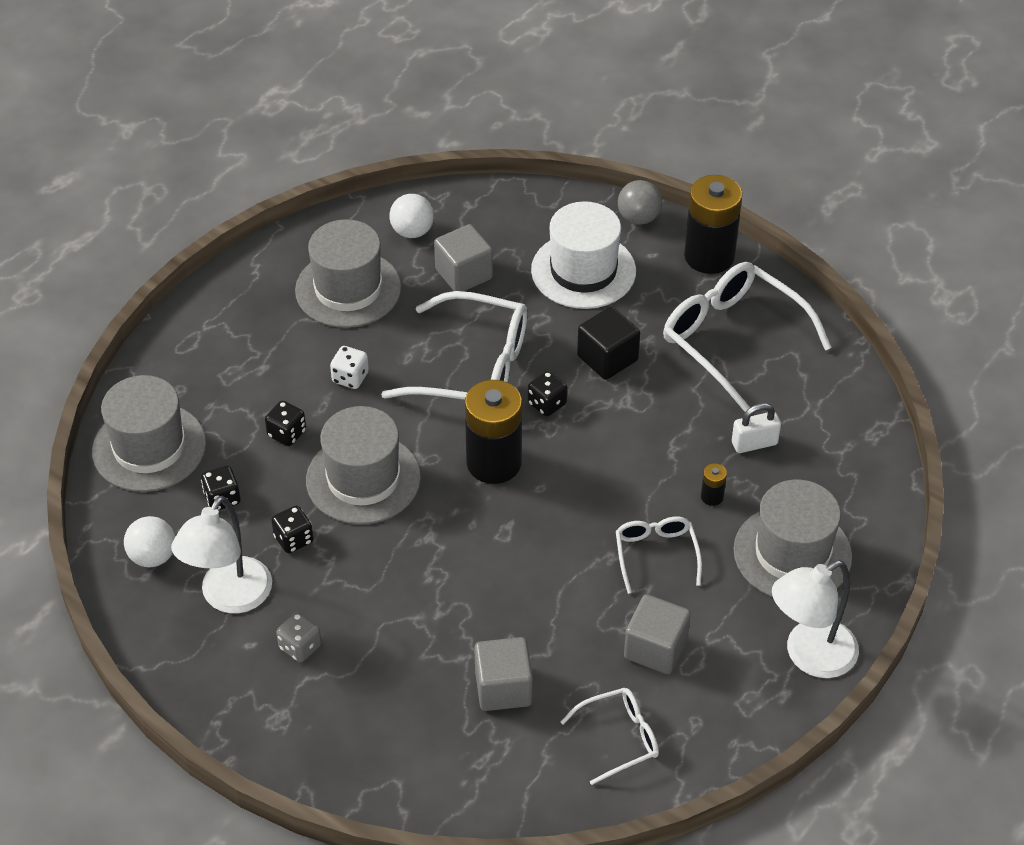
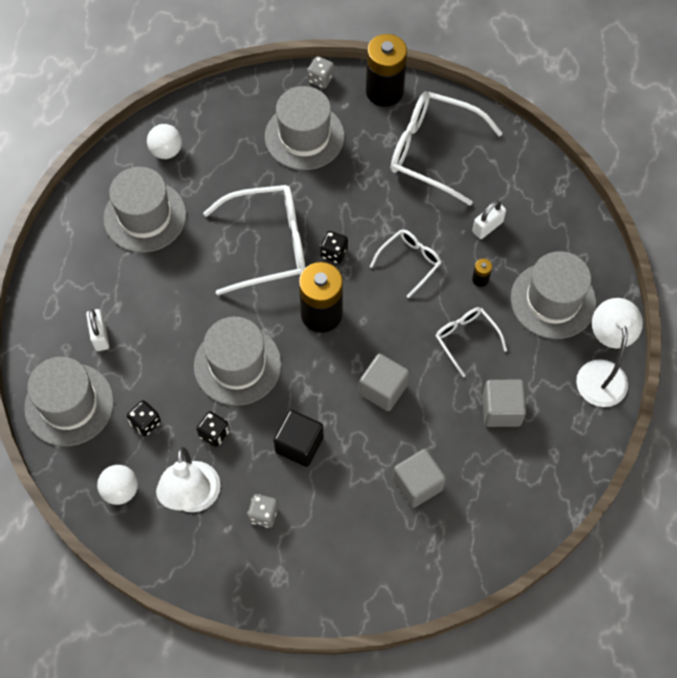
camera: 25 degrees left, 15 degrees up
(225, 391) = (100, 336): none -> white padlock
(287, 433) = (164, 351): black dice -> none
(350, 377) = (185, 288): white dice -> none
(464, 274) = (222, 172): grey cube -> grey cube (383, 389)
(583, 271) = (304, 136): white hat -> grey hat
(607, 358) = (356, 200): black cube -> black cube (299, 445)
(619, 738) = (512, 487): white glasses -> white glasses (410, 262)
(638, 218) = (321, 79): grey ball -> grey dice
(809, 656) = (601, 372): white lamp -> white lamp turned 150 degrees clockwise

